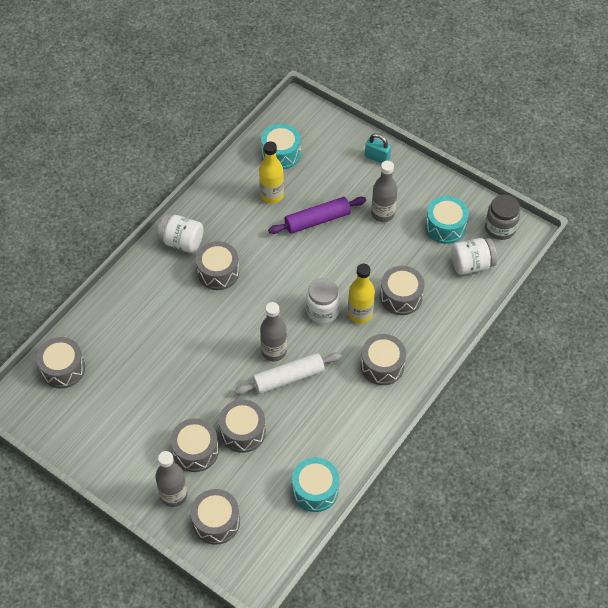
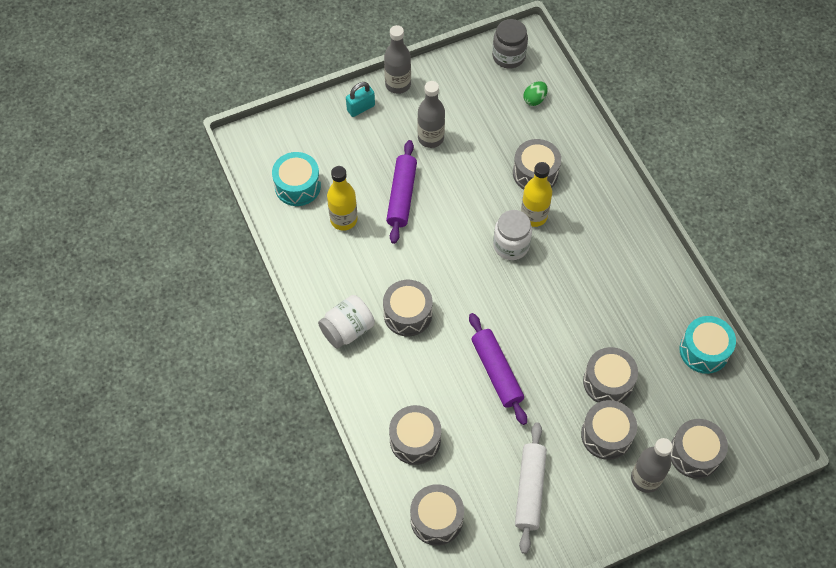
camera: 60 degrees left, 5 degrees up
(205, 352) = (496, 372): none -> purple rolling pin
(274, 351) = (532, 310): grey bottle -> grey bottle (398, 84)
(288, 378) = (569, 312): white rolling pin -> white rolling pin (530, 490)
(382, 366) = (601, 227): grey drum -> grey drum (415, 440)
(445, 227) = (479, 97): turquoise drum -> none
(471, 264) = (534, 99): white jar -> green egg

